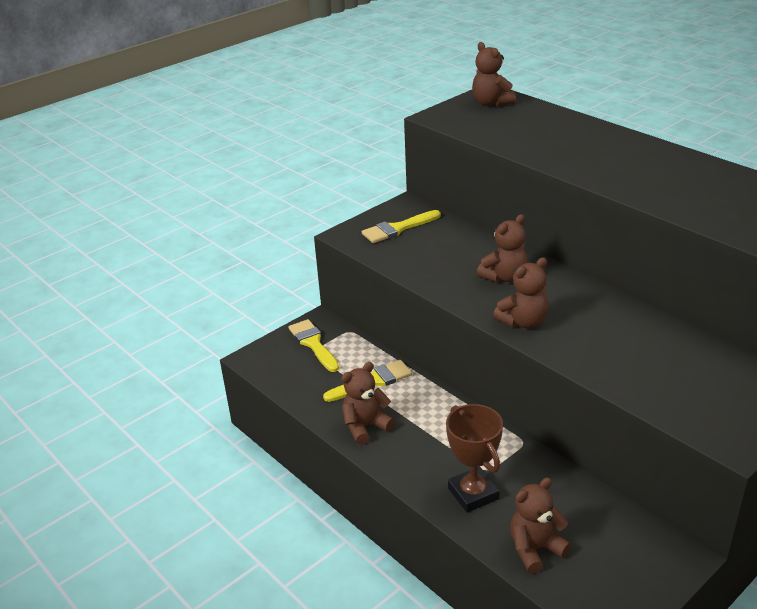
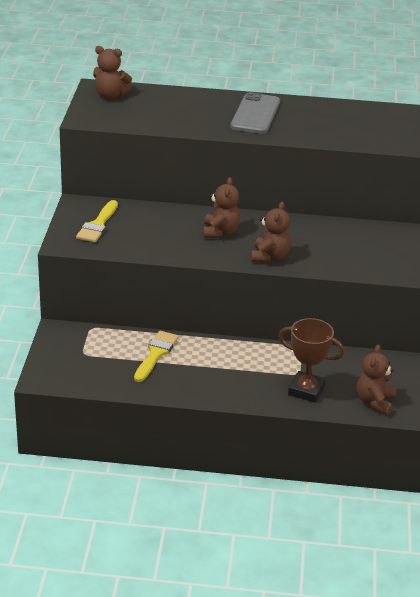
camera: 45 degrees left, 0 degrees up
(313, 344) = (76, 348): yellow brush -> none
(365, 426) = (189, 385): brown teddy bear -> none
(617, 156) = (255, 114): none -> grey phone

